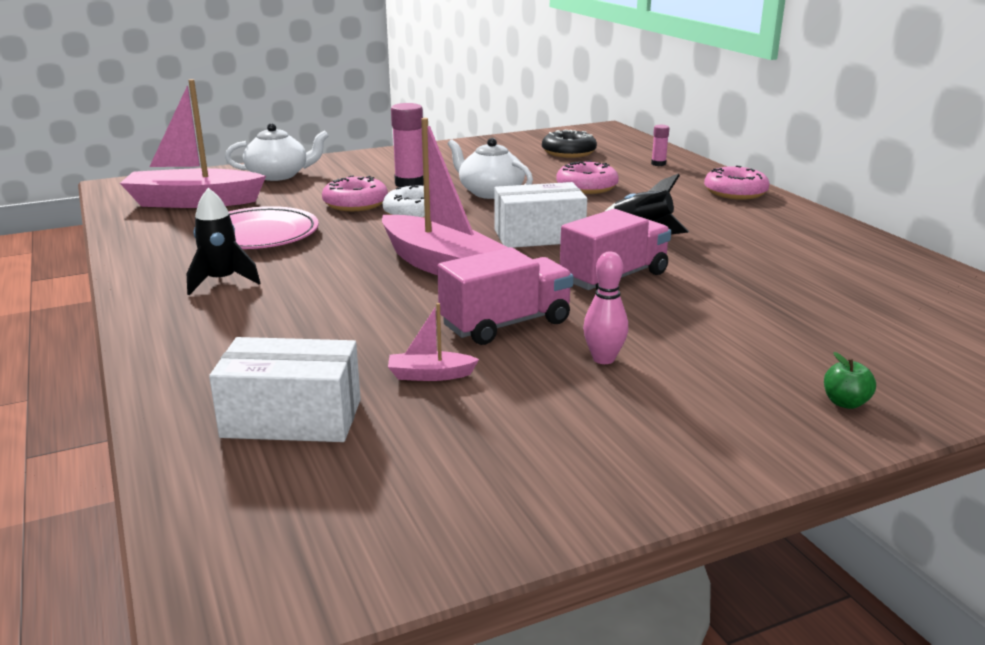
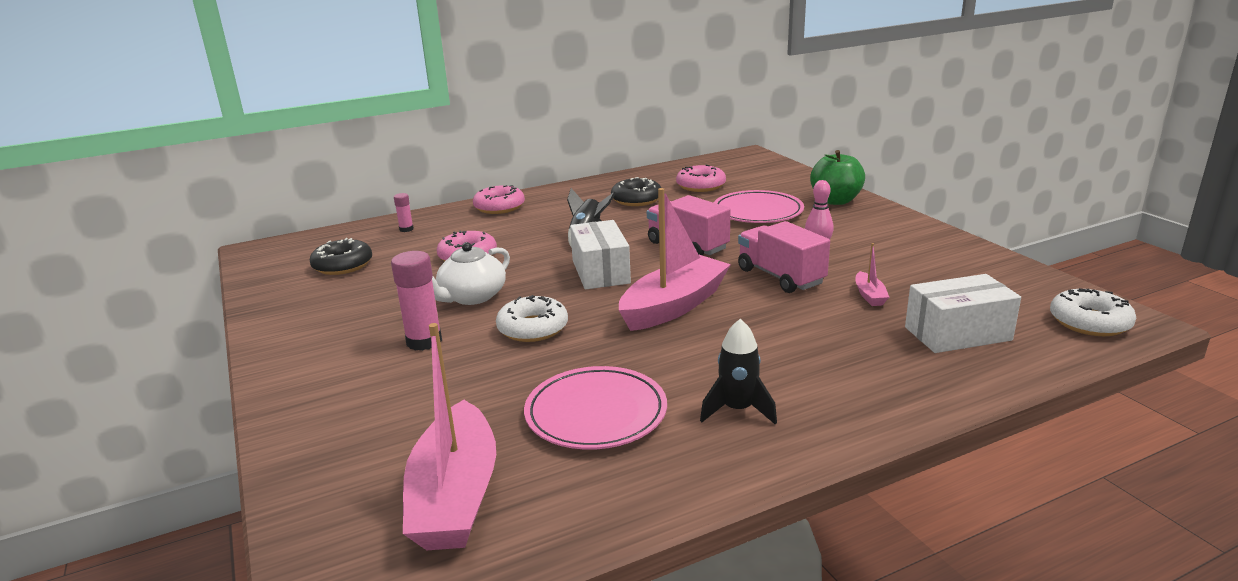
camera: 90 degrees left, 0 degrees up
(260, 552) = (1089, 322): none -> white donut
(278, 175) = (344, 442): white teapot -> none
(292, 418) = (957, 334): white box -> white box turned 75 degrees clockwise
(355, 203) = (492, 366): pink donut -> pink donut (700, 186)
(761, 329) = (757, 212): none -> pink plate
(789, 255) = (636, 199): none -> black donut
(845, 403) = (835, 201): green apple -> green apple, size x2.16

